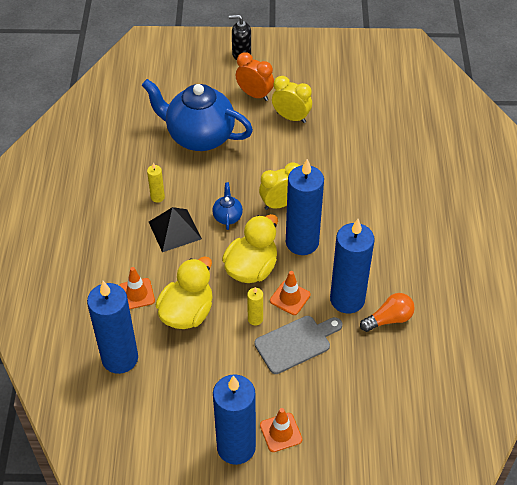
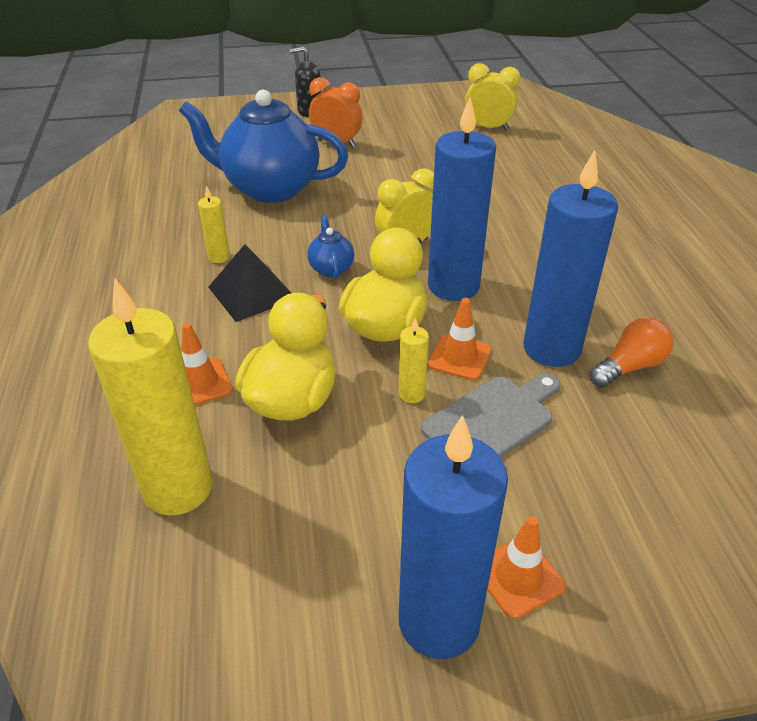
camera: 10 degrees left, 10 degrees down
(120, 358) = (178, 488): blue candle -> yellow candle
(291, 117) = (392, 160): yellow clock -> yellow clock (488, 128)

